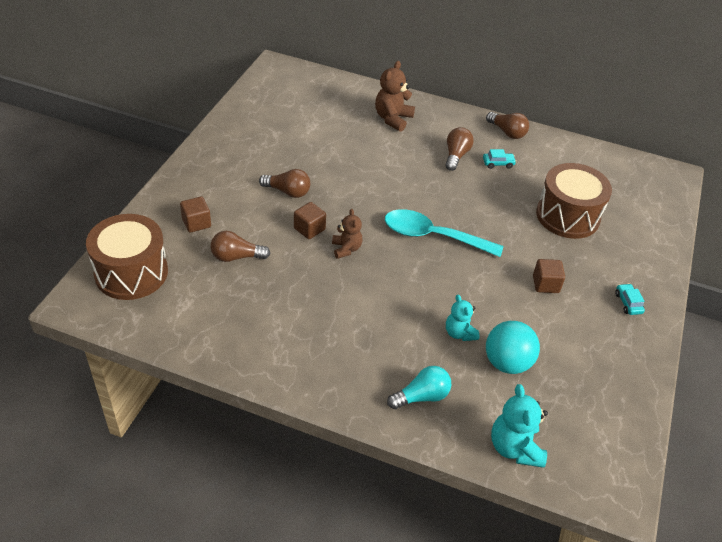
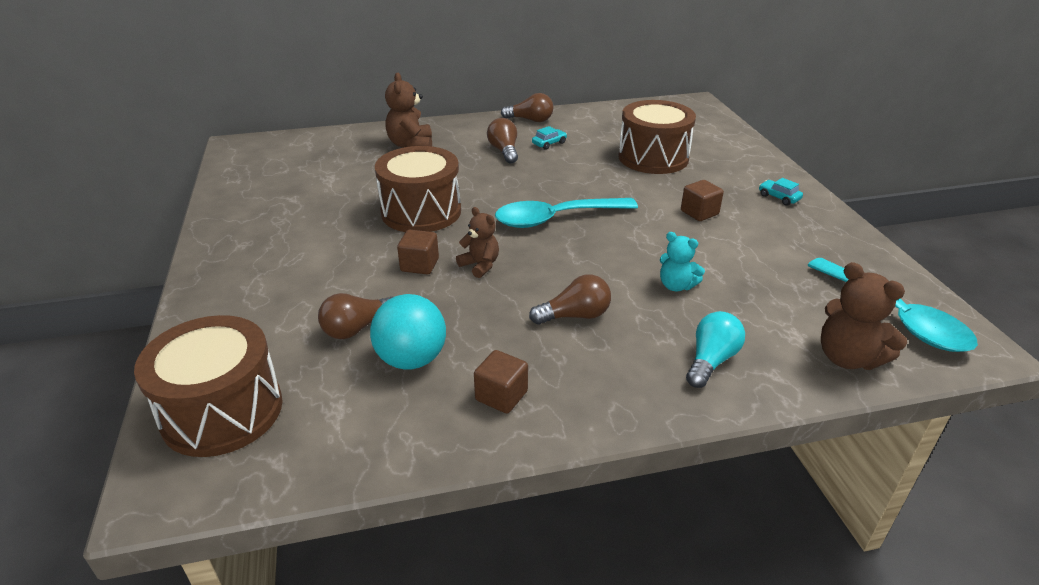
camera: 30 degrees left, 10 degrees down
(196, 223) = (270, 317): brown cube -> brown cube (501, 396)
(287, 191) = (359, 242): brown light bulb -> brown light bulb (574, 316)
(347, 185) = (421, 212): none -> brown drum
(507, 363) = (748, 289): turquoise ball -> turquoise ball (411, 359)
(515, 447) = (847, 358): turquoise teddy bear -> brown teddy bear
(590, 442) = (895, 316): none -> turquoise spoon

